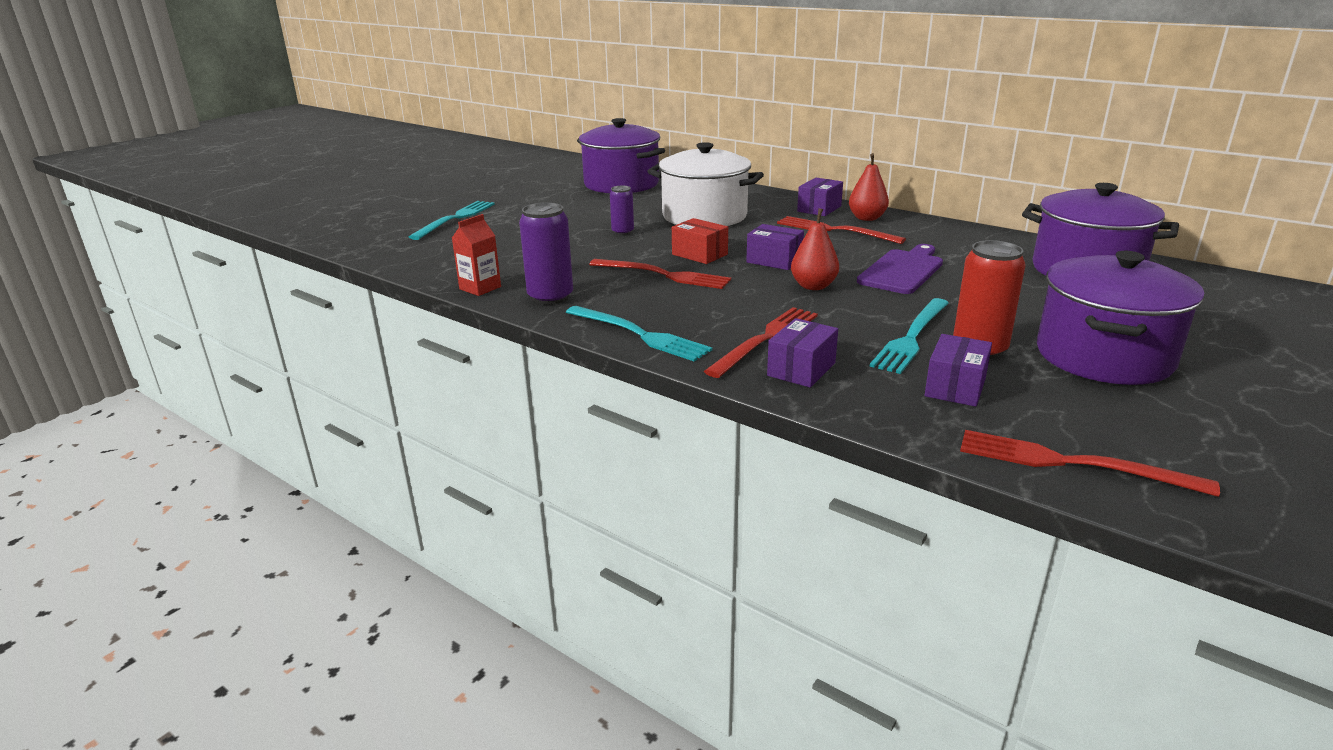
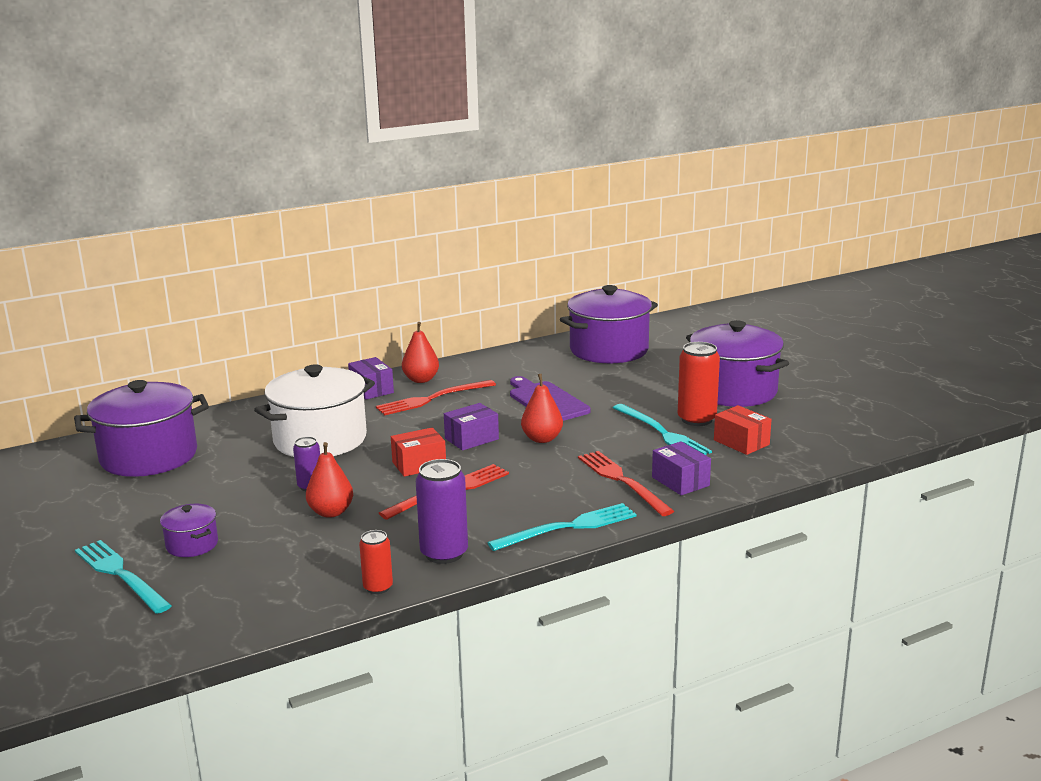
camera: 65 degrees left, 5 degrees down
(480, 288) = (378, 587): red carton -> red can
(507, 224) = (192, 545): none -> purple pot
(587, 247) = (331, 512): none -> red pear
(955, 387) = (741, 442): purple box -> red box
(1072, 463) = (845, 442): red fork -> none

